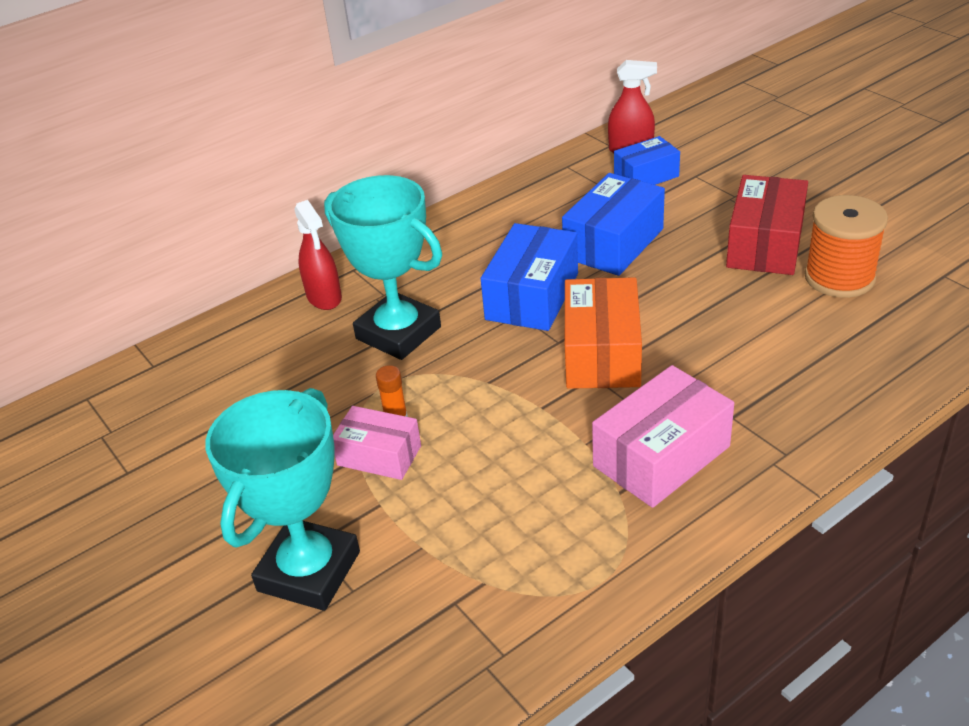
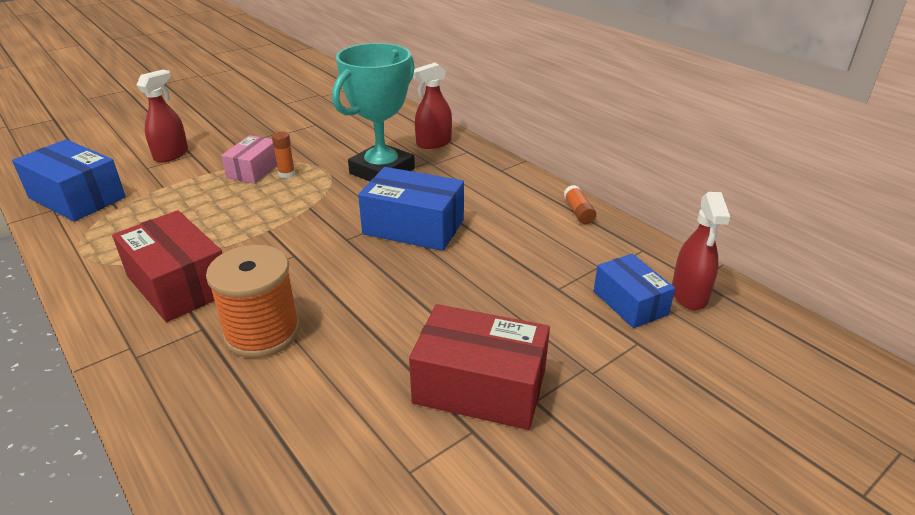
camera: 85 degrees right, 5 degrees down
(309, 571) = (171, 155): turquoise trophy -> red spray bottle
(501, 196) = (578, 212): none -> orange glue stick
(602, 353) = (322, 260): orange box -> none
(613, 243) = (492, 274): blue box -> blue box (77, 198)
(661, 456) = (179, 284): pink box -> red box
(839, 277) = (398, 448): orange spool -> orange spool (262, 333)

